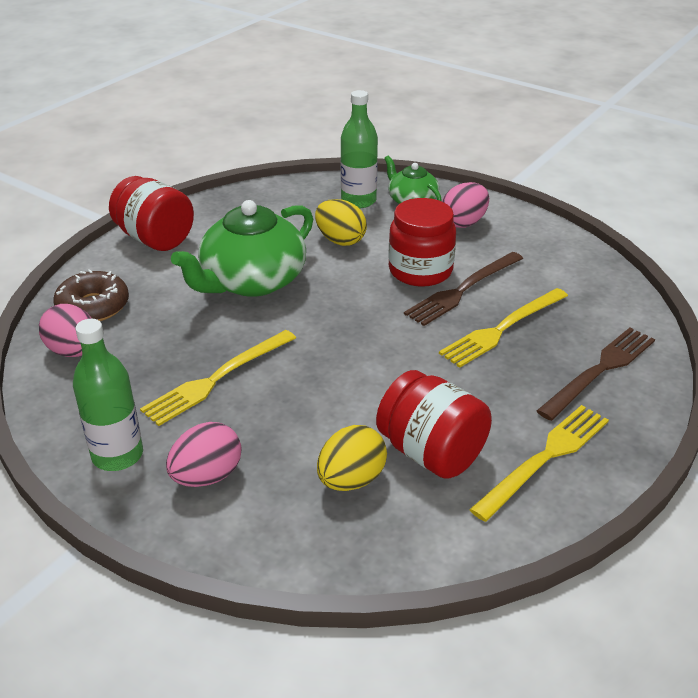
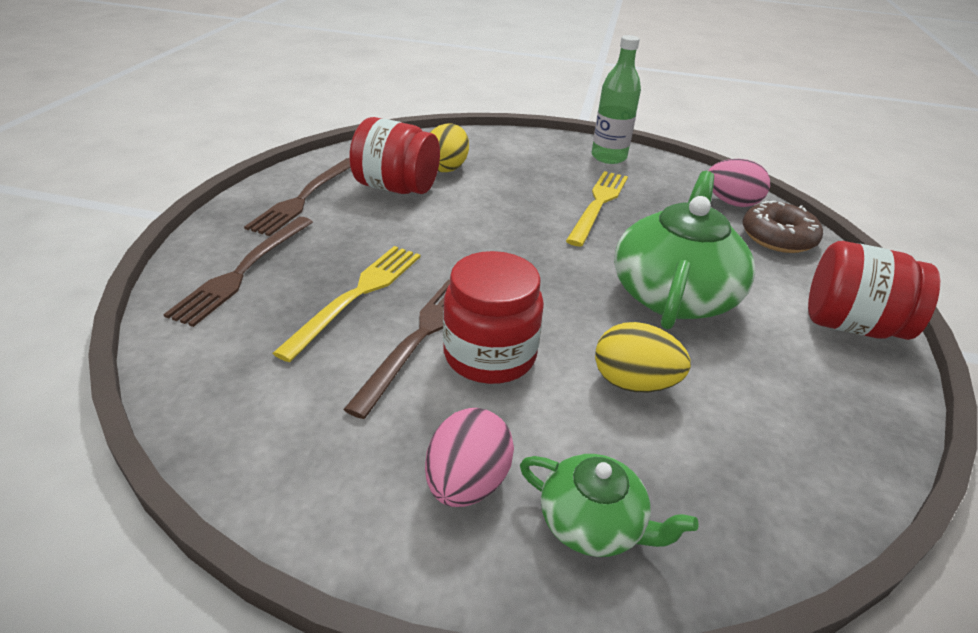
camera: 155 degrees right, 0 degrees up
(207, 476) = (541, 156): pink egg -> none
(358, 201) = (685, 491): green bottle -> none
(545, 458) = (304, 197): yellow fork -> brown fork

